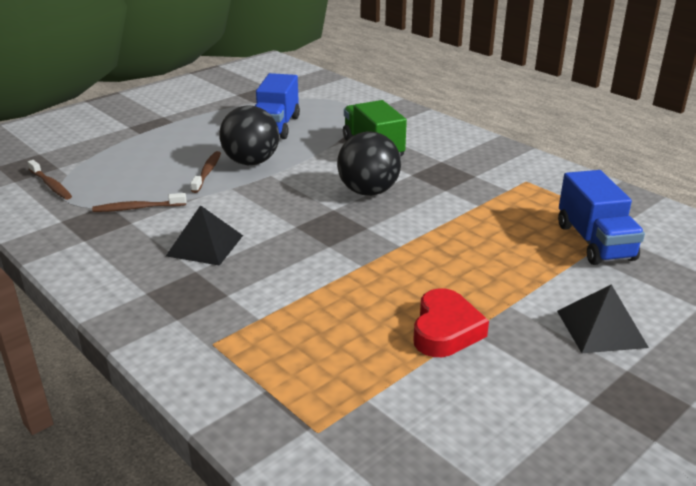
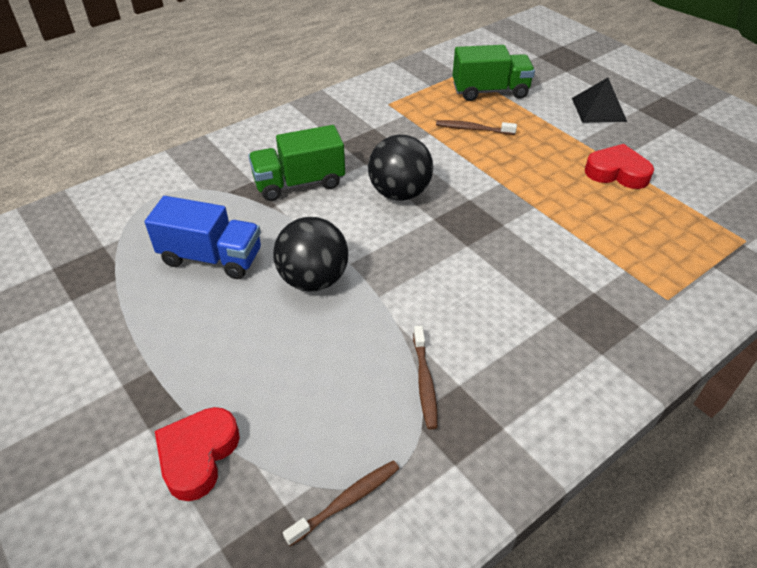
camera: 85 degrees left, 15 degrees up
(103, 141) = (198, 455): none -> red heart
(205, 245) = (509, 312): black pyramid -> none
(207, 172) = (334, 319): brown toothbrush -> brown toothbrush (473, 129)
(594, 242) = (490, 91): blue truck -> green truck

